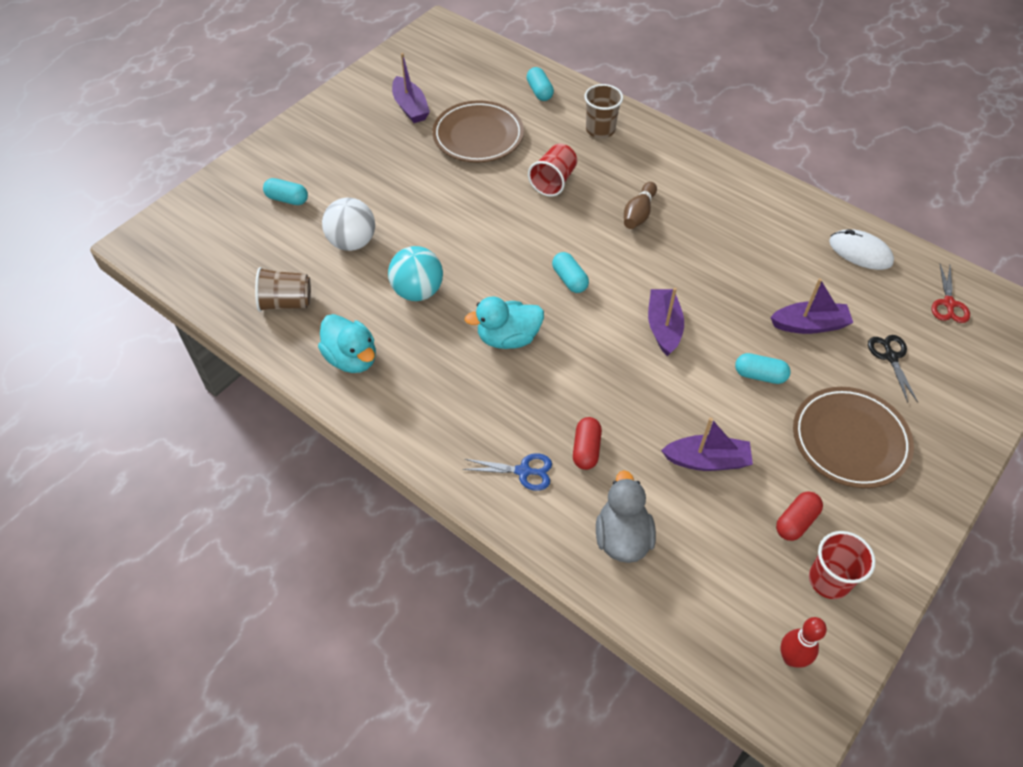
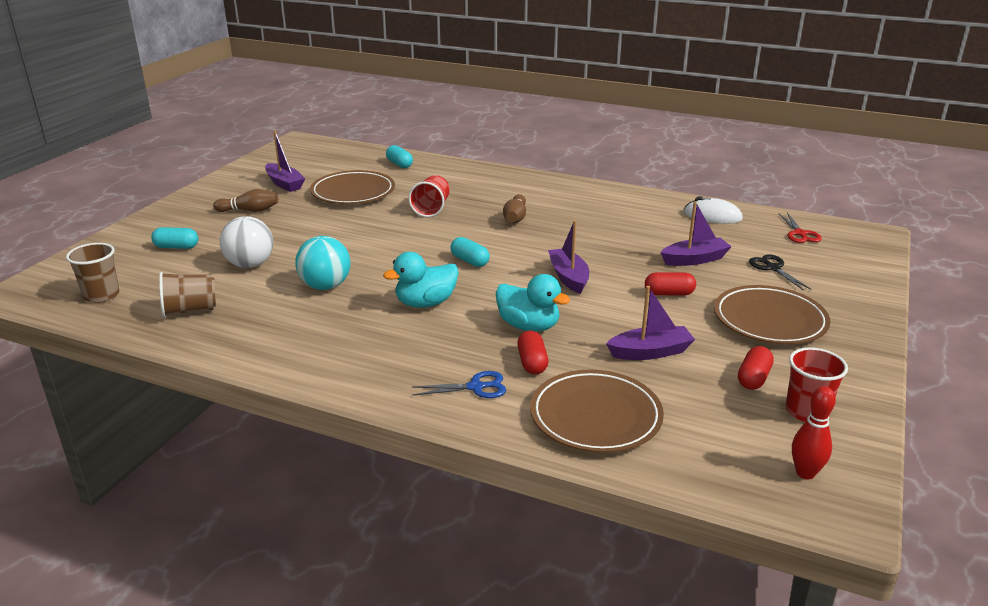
camera: 15 degrees left, 25 degrees down
(352, 358) = (270, 338): turquoise duck -> turquoise duck (528, 326)
(367, 150) = (249, 210): none -> brown bowling pin
(600, 130) = (461, 178): brown cup -> brown cup (101, 295)
(622, 537) = (595, 416): grey duck -> brown plate
(759, 375) = (669, 293): turquoise capsule -> red capsule

